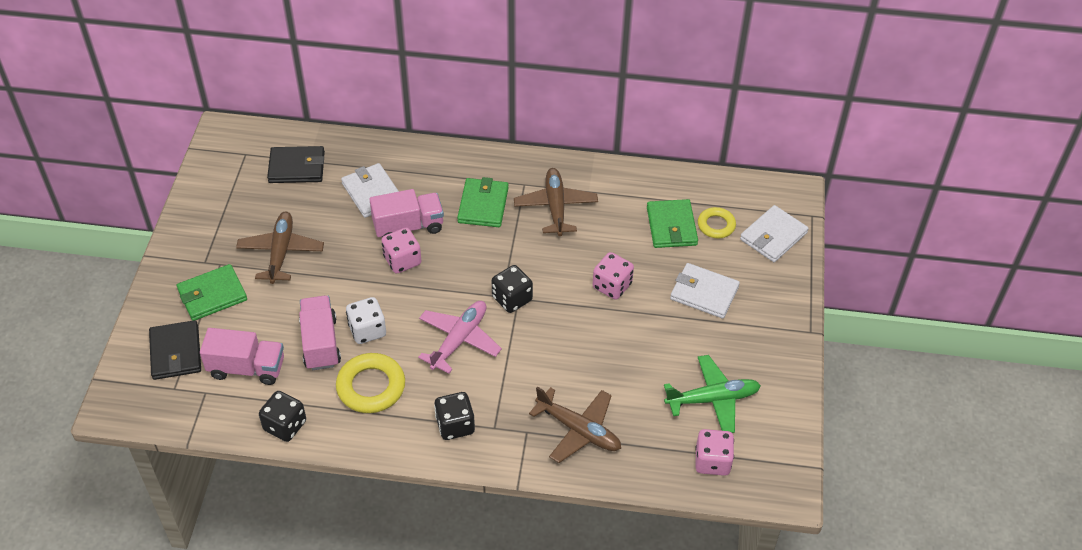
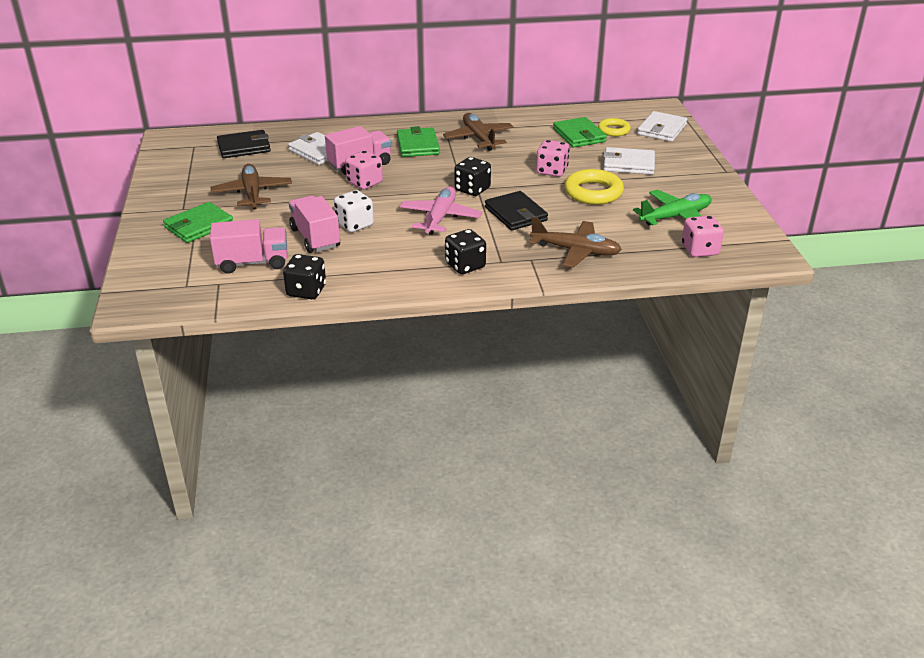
camera: 15 degrees left, 15 degrees down
(176, 352) = (178, 264): black wallet -> black wallet (515, 214)
(371, 387) = (375, 256): yellow ring -> yellow ring (593, 192)

